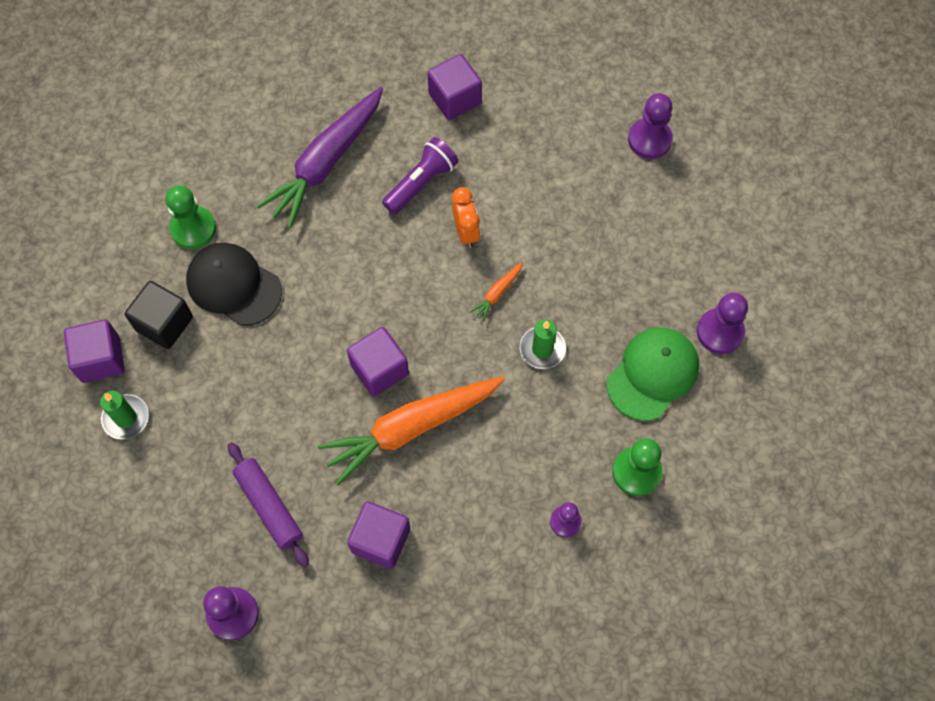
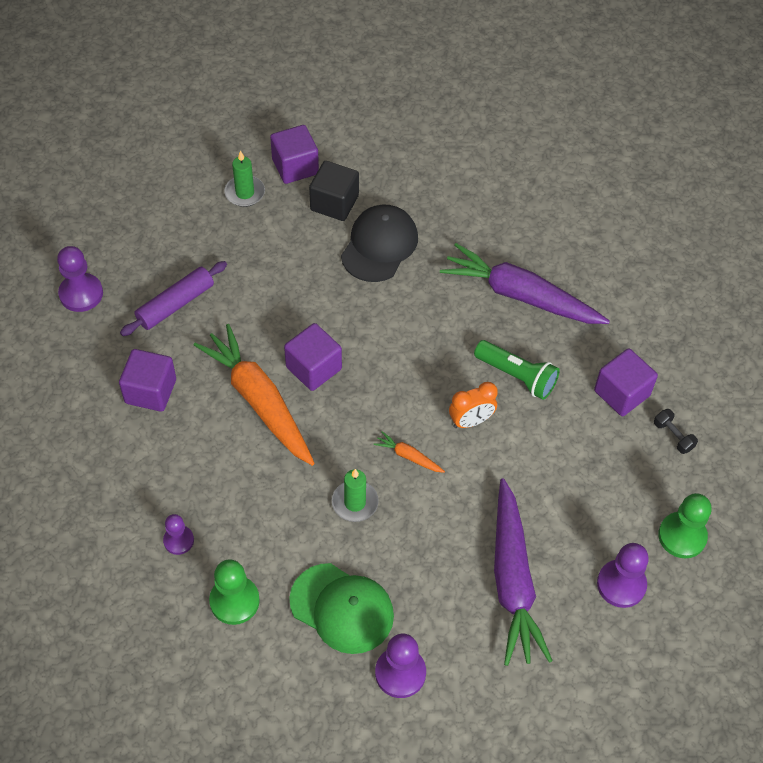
camera: 80 degrees right, 10 degrees down
(193, 229) = (430, 207): green pawn -> green pawn (682, 536)
(421, 183) = (517, 376): purple flashlight -> green flashlight
(507, 67) = (673, 436): none -> black dumbbell
(637, 225) = (512, 580): none -> purple carrot

